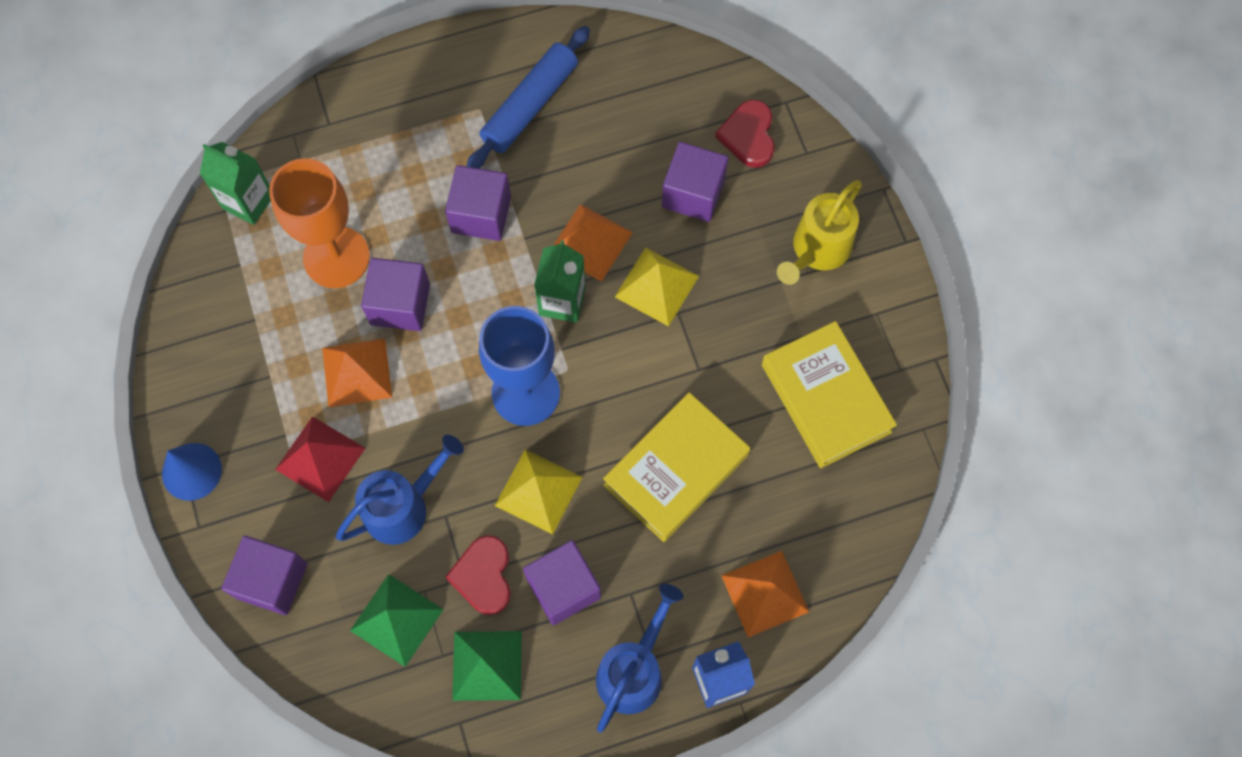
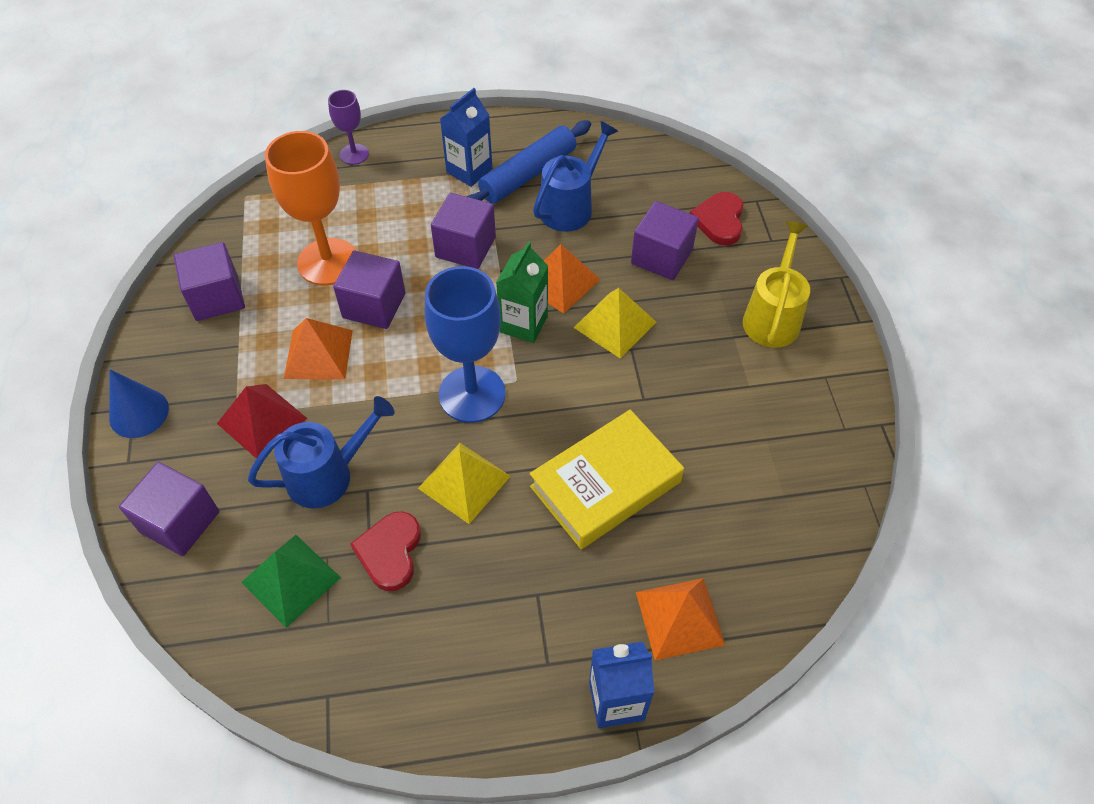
camera: 10 degrees right, 15 degrees down
(248, 202) = (265, 211): green carton -> none
(327, 107) = (354, 154): none -> purple goblet
(463, 110) = (469, 170): none -> blue carton
(487, 665) = (371, 641): green pyramid -> none
(563, 587) = (469, 577): purple cube -> purple cube (217, 297)
(634, 670) = (525, 673): blue watering can -> blue watering can (570, 207)
(817, 250) = (772, 316): yellow watering can -> yellow watering can turned 150 degrees clockwise
(825, 398) = (766, 442): yellow book -> none

